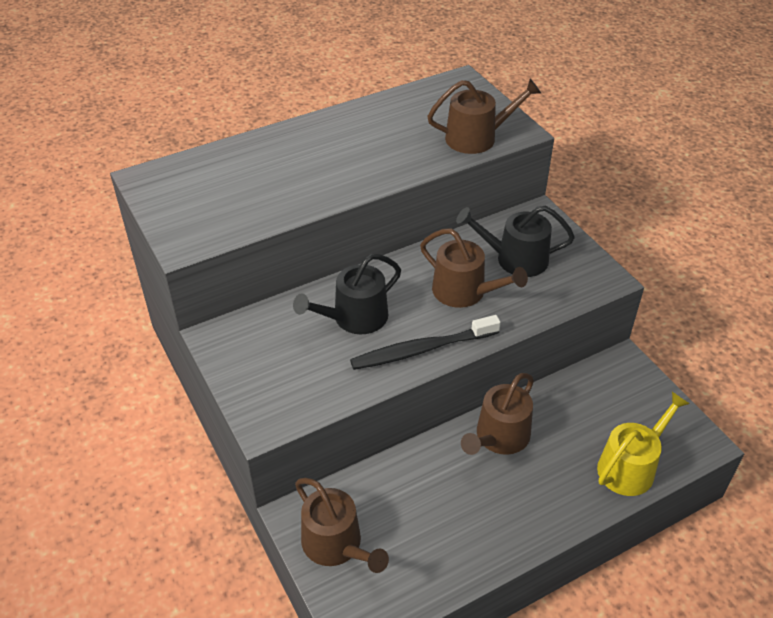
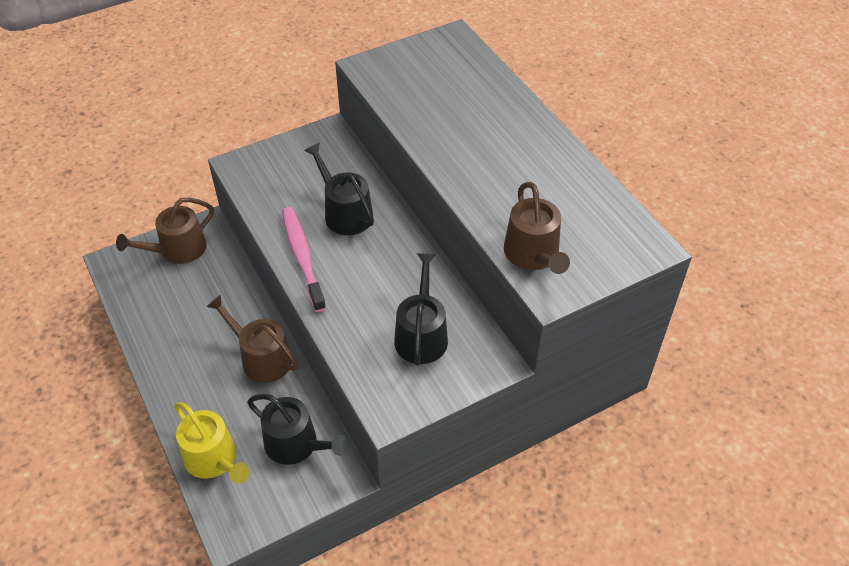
camera: 90 degrees right, 5 degrees up
(422, 349) = (302, 257): black toothbrush -> pink toothbrush
(464, 292) = (374, 290): brown watering can -> none
(598, 399) = (296, 444): none -> black watering can

